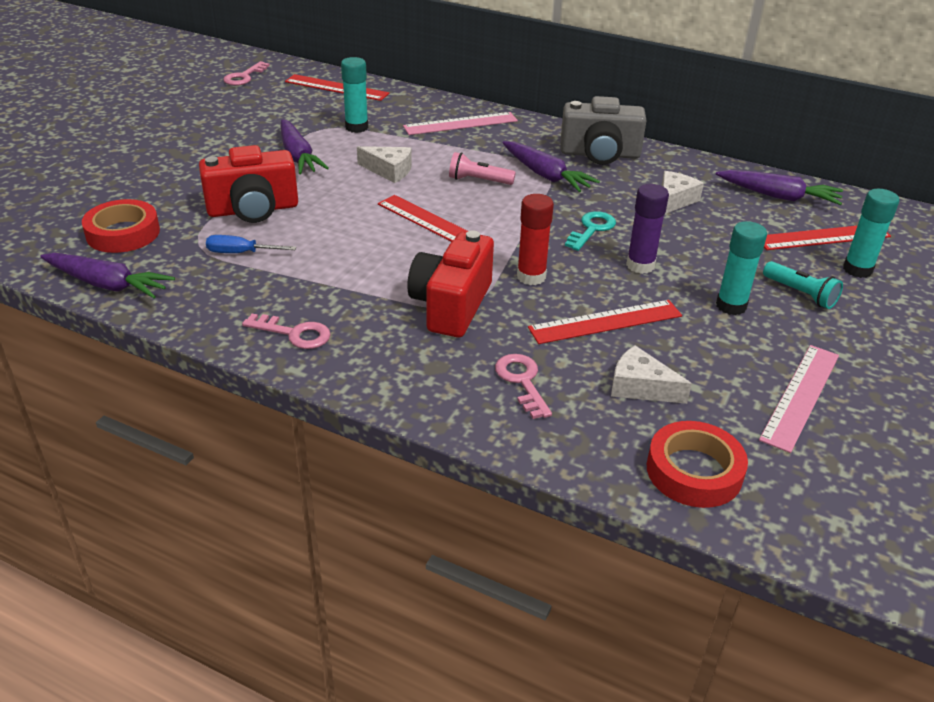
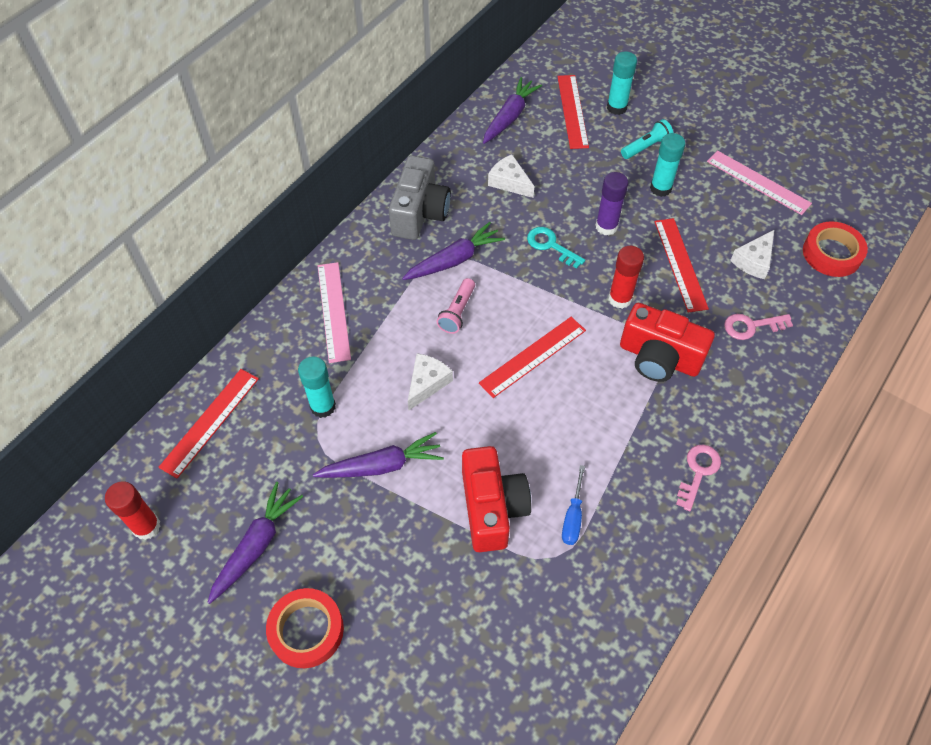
camera: 80 degrees left, 20 degrees up
(107, 284) = (623, 634): purple carrot -> purple carrot (256, 545)
(123, 233) = (528, 632): red tape -> red tape (306, 630)
(244, 77) = (146, 527): pink key -> red glue stick

